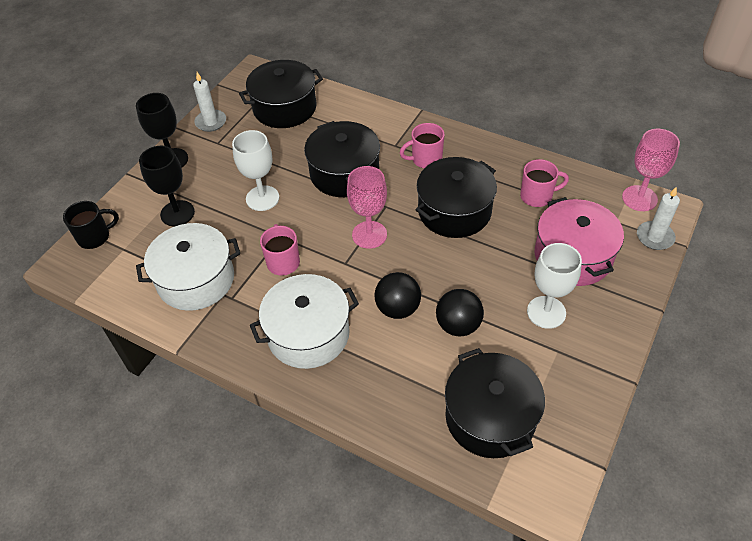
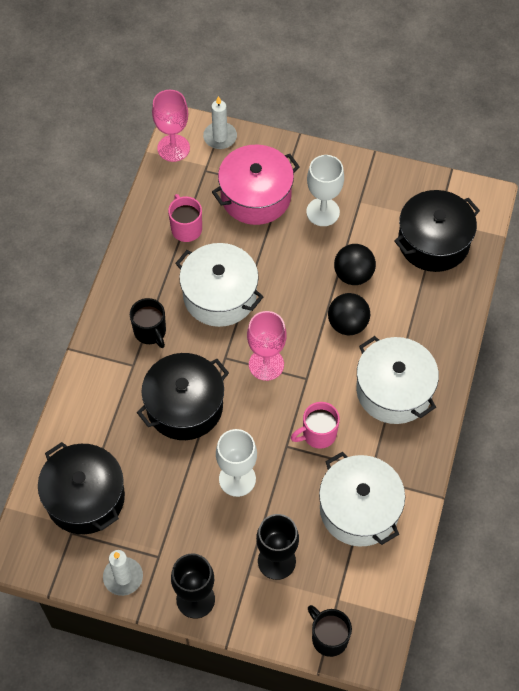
camera: 105 degrees left, 10 degrees up
(425, 159) = (150, 332): pink mug -> black mug
(454, 211) = (219, 295): black pot -> white pot

